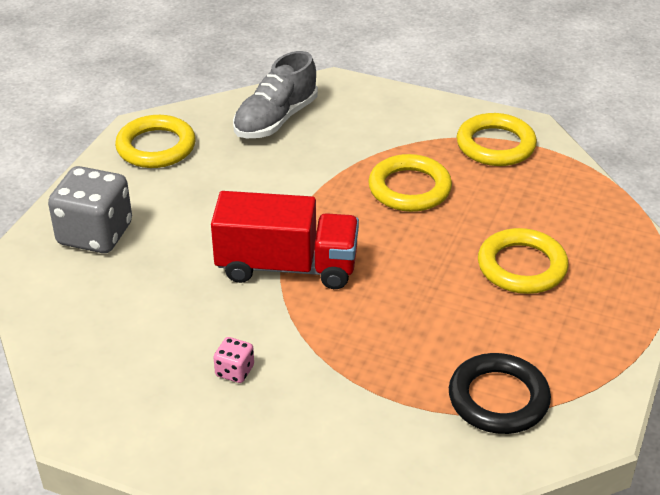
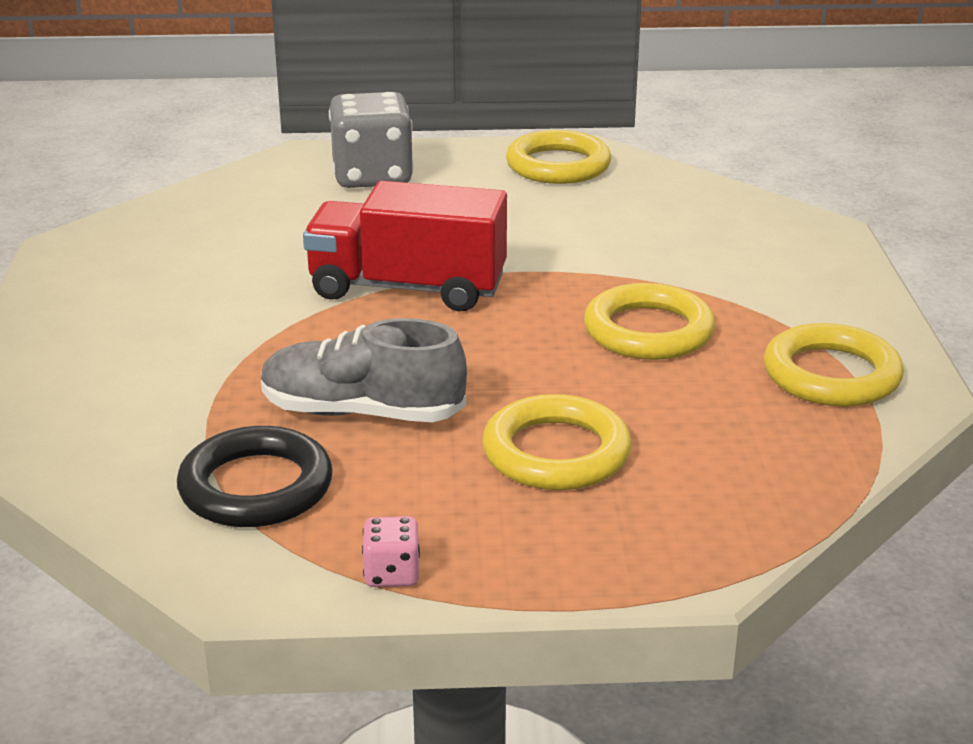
camera: 65 degrees right, 10 degrees down
(234, 371) = (201, 301): pink dice -> pink dice (392, 573)
(275, 120) = (694, 214): grey shoe -> grey shoe (361, 412)
(287, 267) = (408, 288): red truck -> red truck turned 120 degrees clockwise

